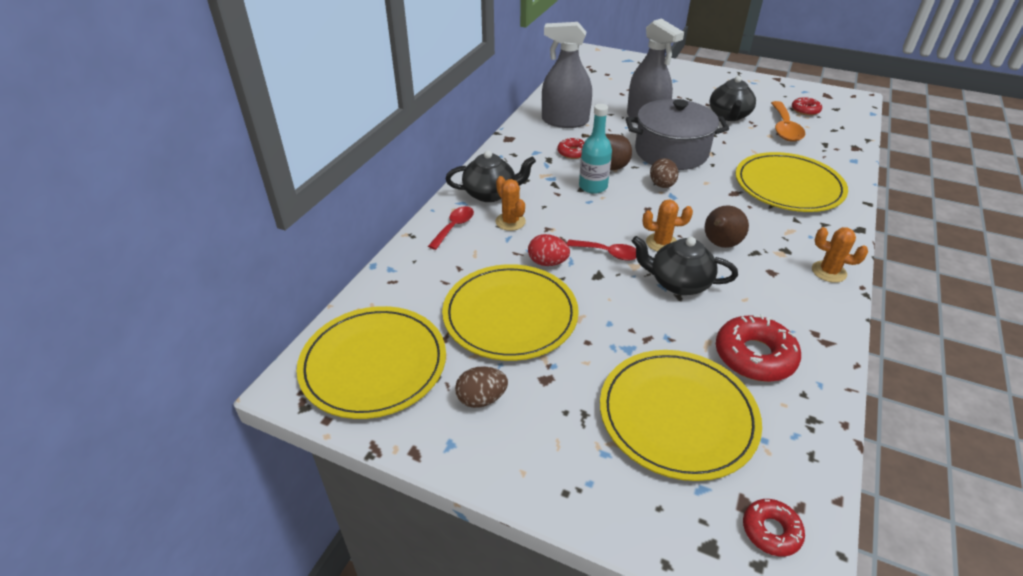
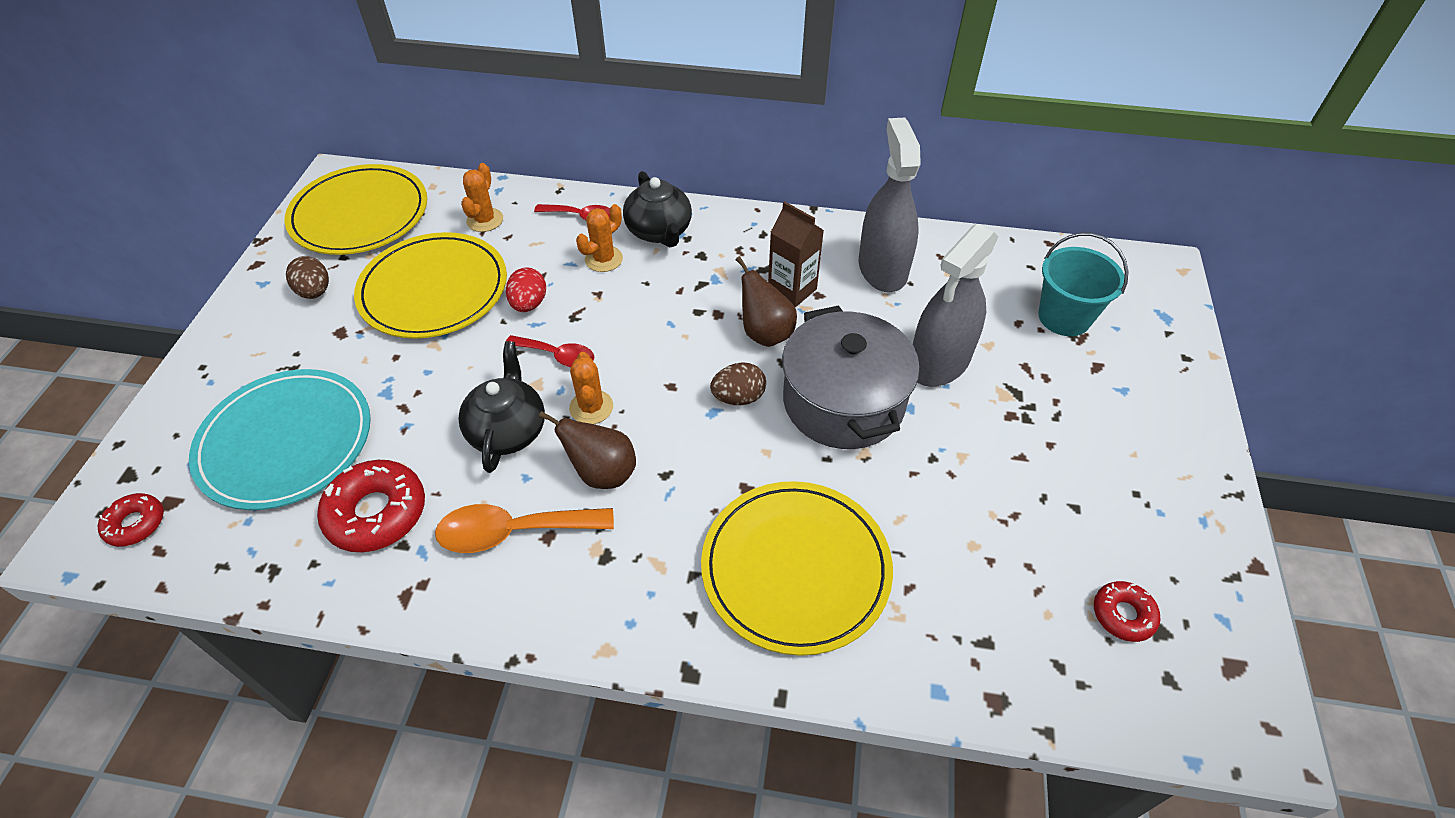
camera: 75 degrees right, 10 degrees up
(572, 152) = (792, 290): red donut -> brown carton
(593, 186) = (708, 322): turquoise bottle -> none
(608, 253) = (557, 356): red spoon -> red spoon turned 75 degrees counterclockwise
(621, 82) = (1064, 317): none -> turquoise bucket
(677, 416) = (286, 442): yellow plate -> turquoise plate
(729, 116) = (1019, 479): black teapot -> none
(784, 128) = (1015, 571): orange spoon -> orange spoon (513, 532)
(828, 272) = (560, 612): orange cactus -> orange cactus (485, 220)

